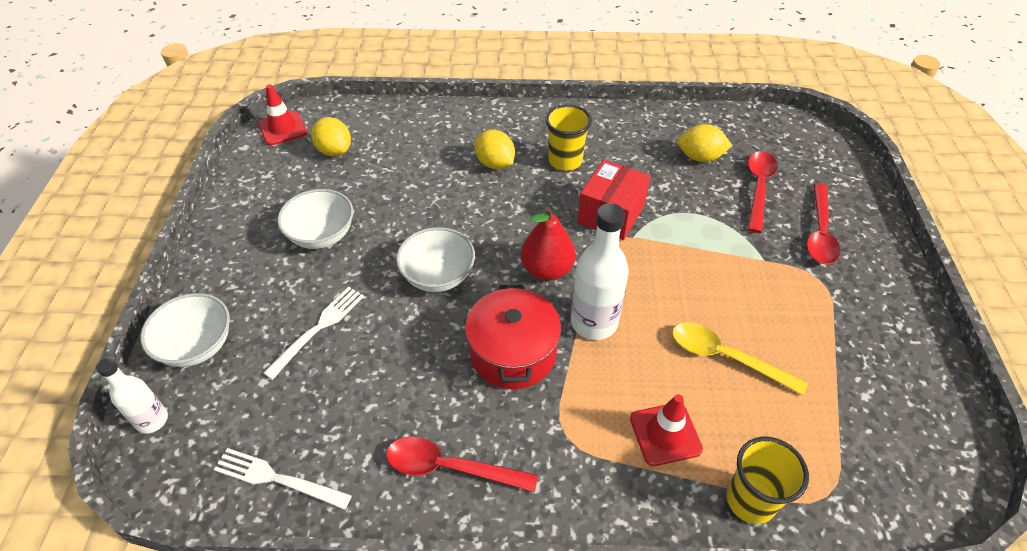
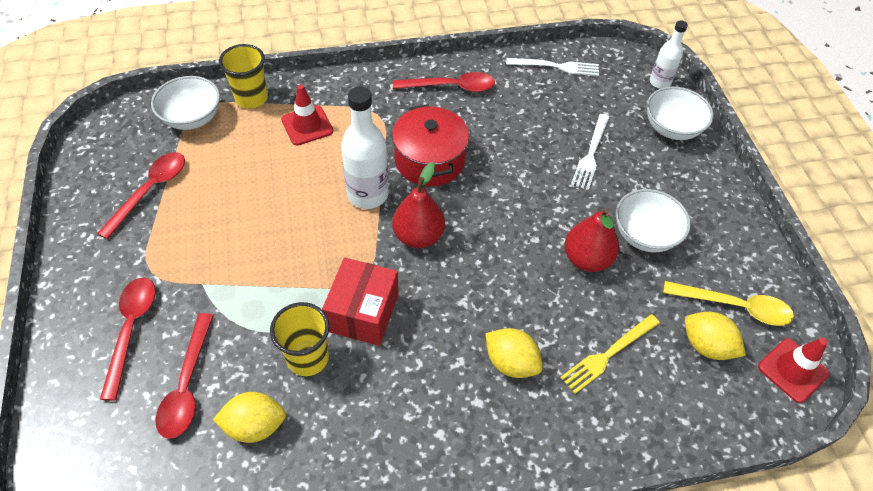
camera: 165 degrees right, 5 degrees up
(391, 224) = (586, 259): none -> red pear
(415, 157) = (608, 354): none -> yellow fork
(438, 276) = (516, 213): white bowl -> white bowl (192, 118)
(565, 161) = (427, 384): yellow cup -> yellow cup (308, 358)
(725, 357) = (255, 184): yellow spoon -> yellow spoon (734, 306)
(852, 369) = (150, 191): none -> red spoon

